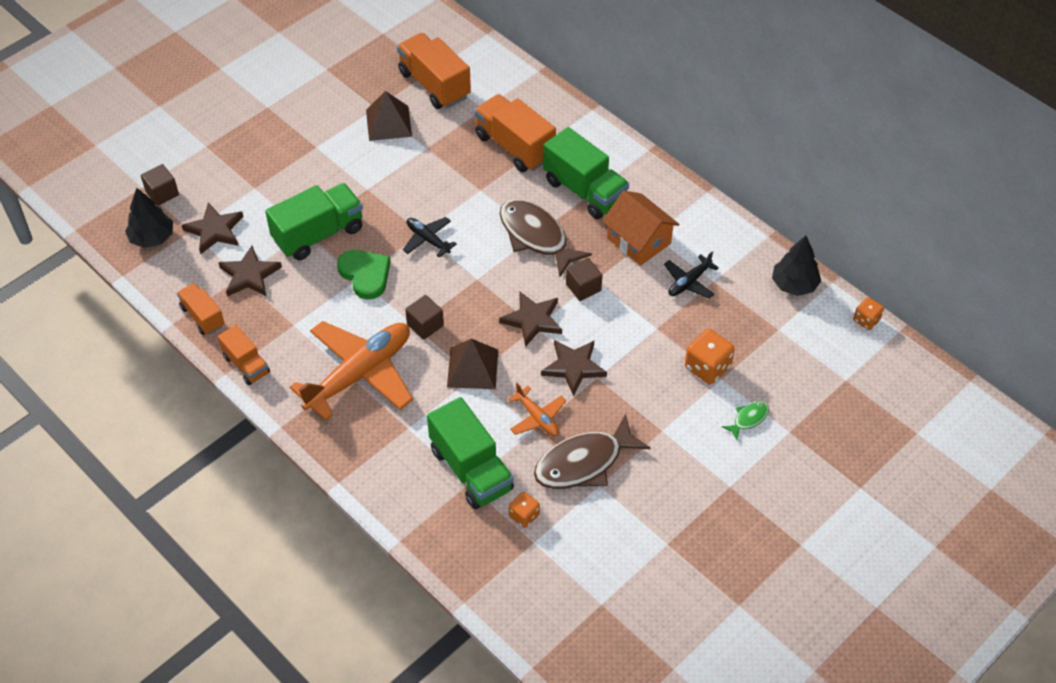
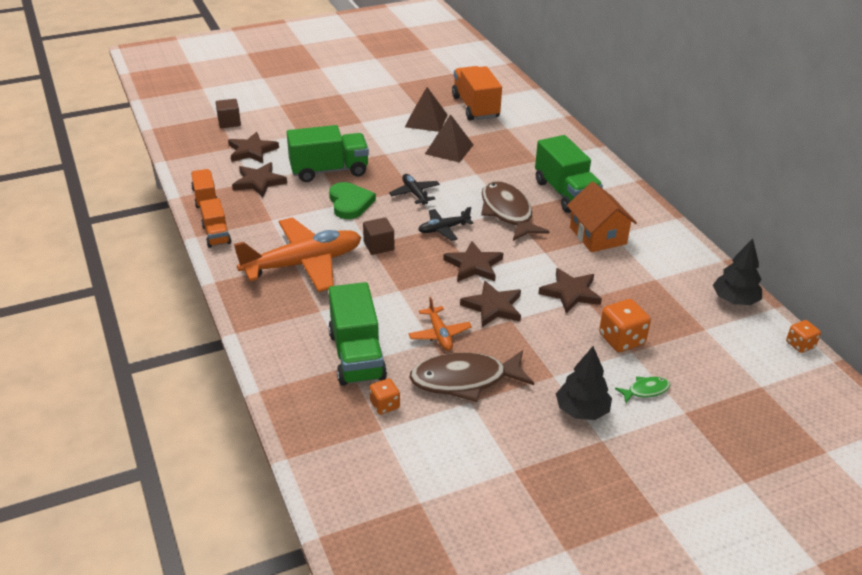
camera: 20 degrees right, 15 degrees down
(152, 238) = (203, 145): black tree -> black tree (581, 410)
(472, 368) = (401, 284): brown pyramid -> brown pyramid (449, 149)
(514, 147) = (520, 155): orange truck -> none
(583, 287) = (531, 254): brown cube -> none
(640, 325) = (570, 293): none -> brown star
(689, 282) = (631, 274): black plane -> black plane (443, 229)

